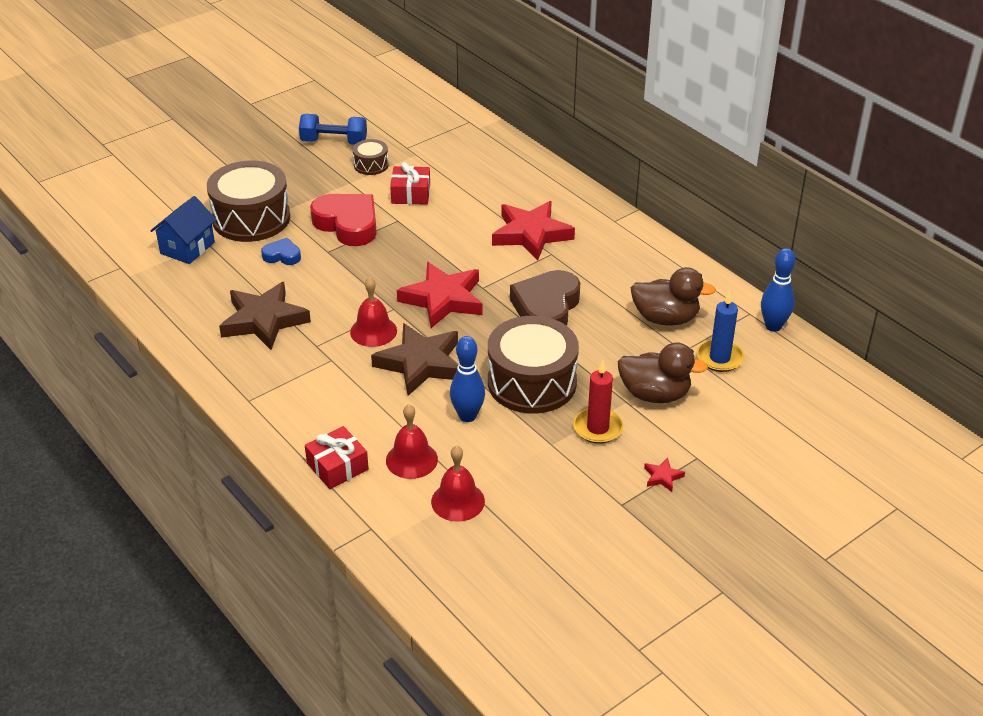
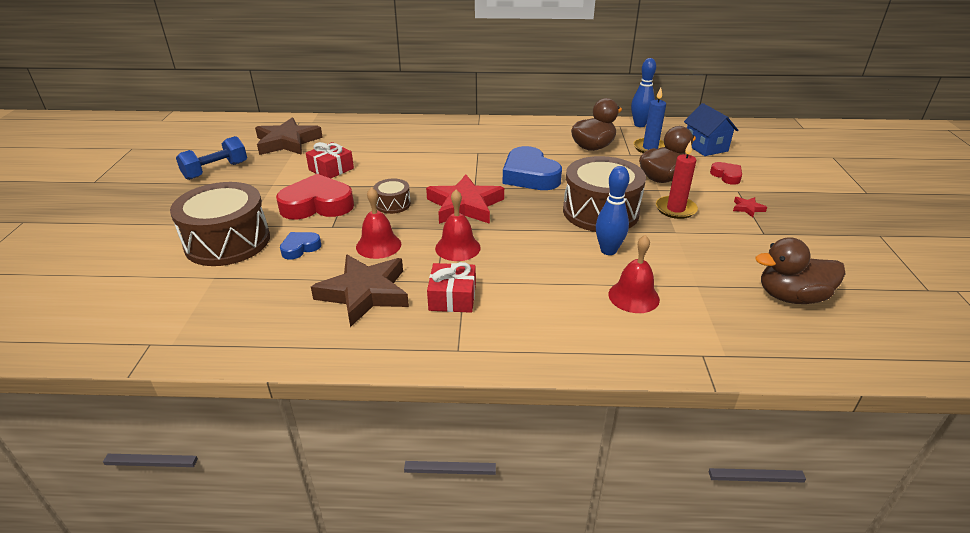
camera: 50 degrees left, 5 degrees down
(187, 248) = (200, 291): blue house -> blue house (705, 147)
(337, 466) = (604, 338): red gift -> red gift (452, 297)
(371, 165) = (271, 169): brown drum -> brown drum (393, 204)
(420, 363) = (524, 244): brown star -> brown star (287, 142)
(458, 501) = (704, 296): red bell -> red bell (378, 245)
(517, 556) = (791, 297): none -> brown duck
(531, 234) = (448, 150): red star -> none
(546, 308) = (530, 176): brown heart -> blue heart
(723, 438) = (726, 176): none -> red heart

